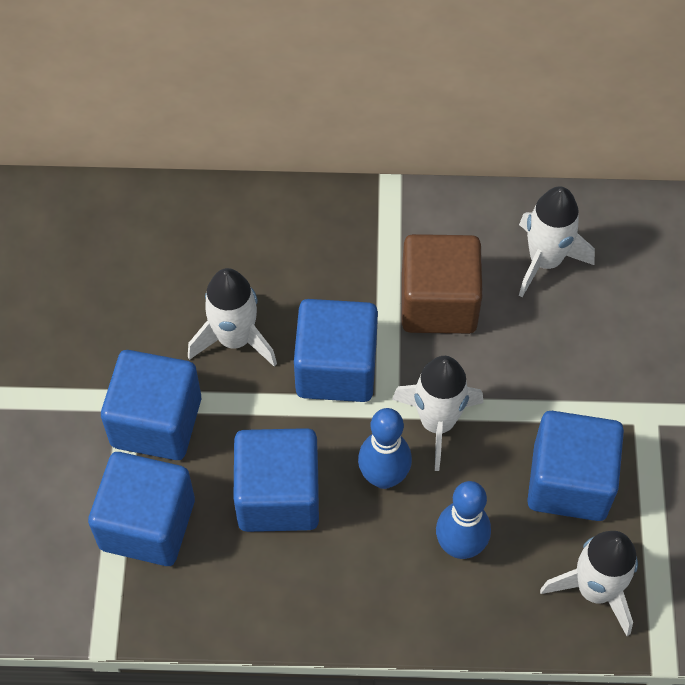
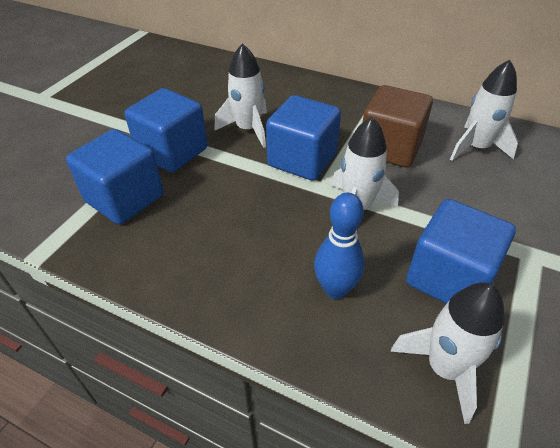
camera: 25 degrees right, 15 degrees down
(278, 496) = (219, 212): blue cube -> none
(383, 477) = (300, 225): blue bowling pin -> none

